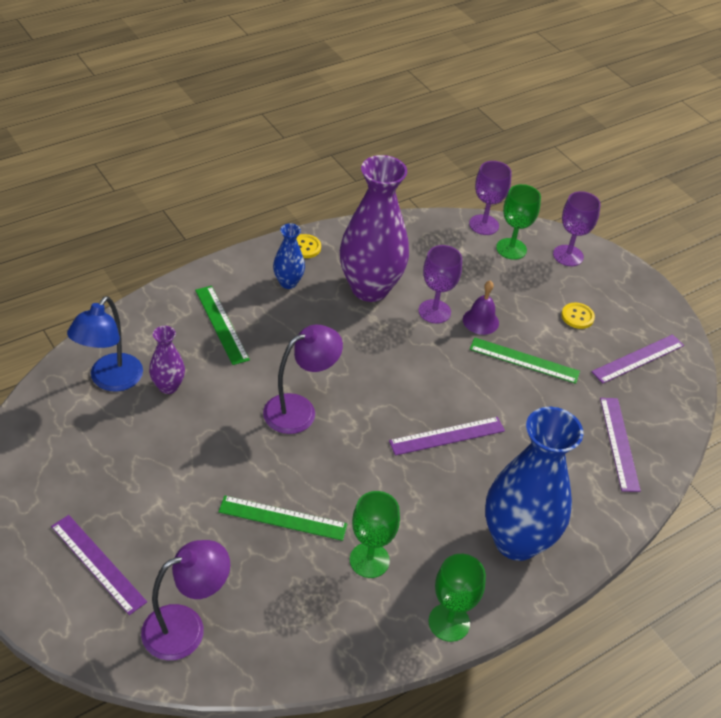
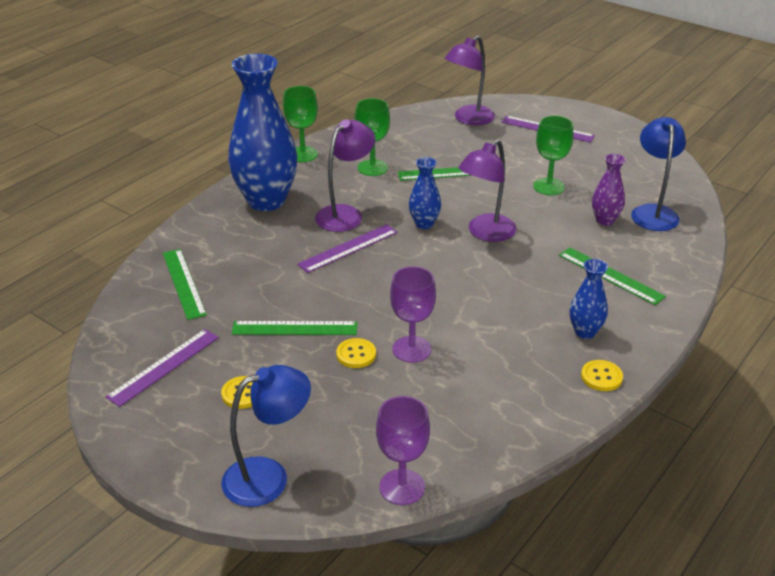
camera: 165 degrees right, 10 degrees down
(355, 443) = (424, 224): none -> blue vase
(370, 288) = (496, 352): purple vase -> none
(432, 487) = (345, 214): none -> purple lamp
(480, 321) = (356, 354): purple bell -> yellow button
(511, 249) = (350, 461): green goblet -> green goblet (549, 187)
(568, 255) = (268, 477): purple goblet -> blue lamp
(619, 443) = (183, 283): purple ruler -> green ruler

